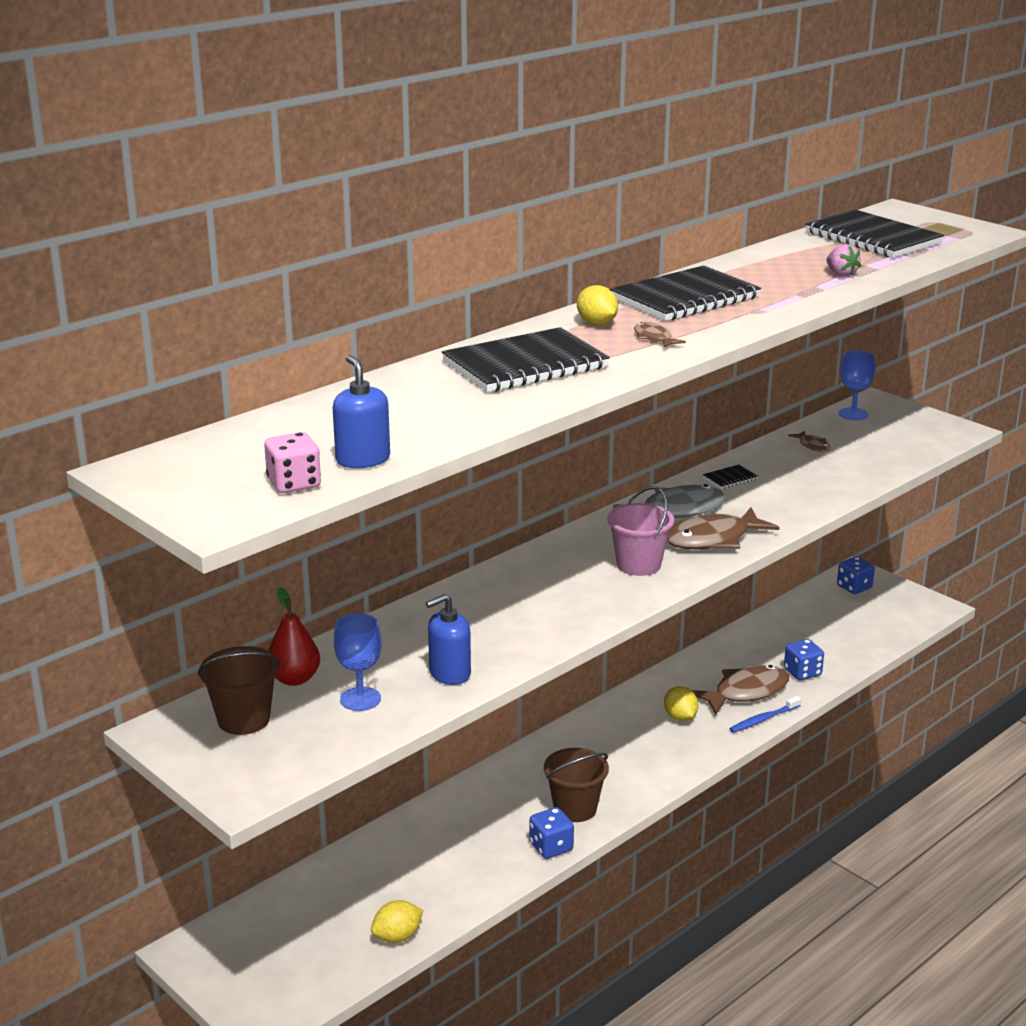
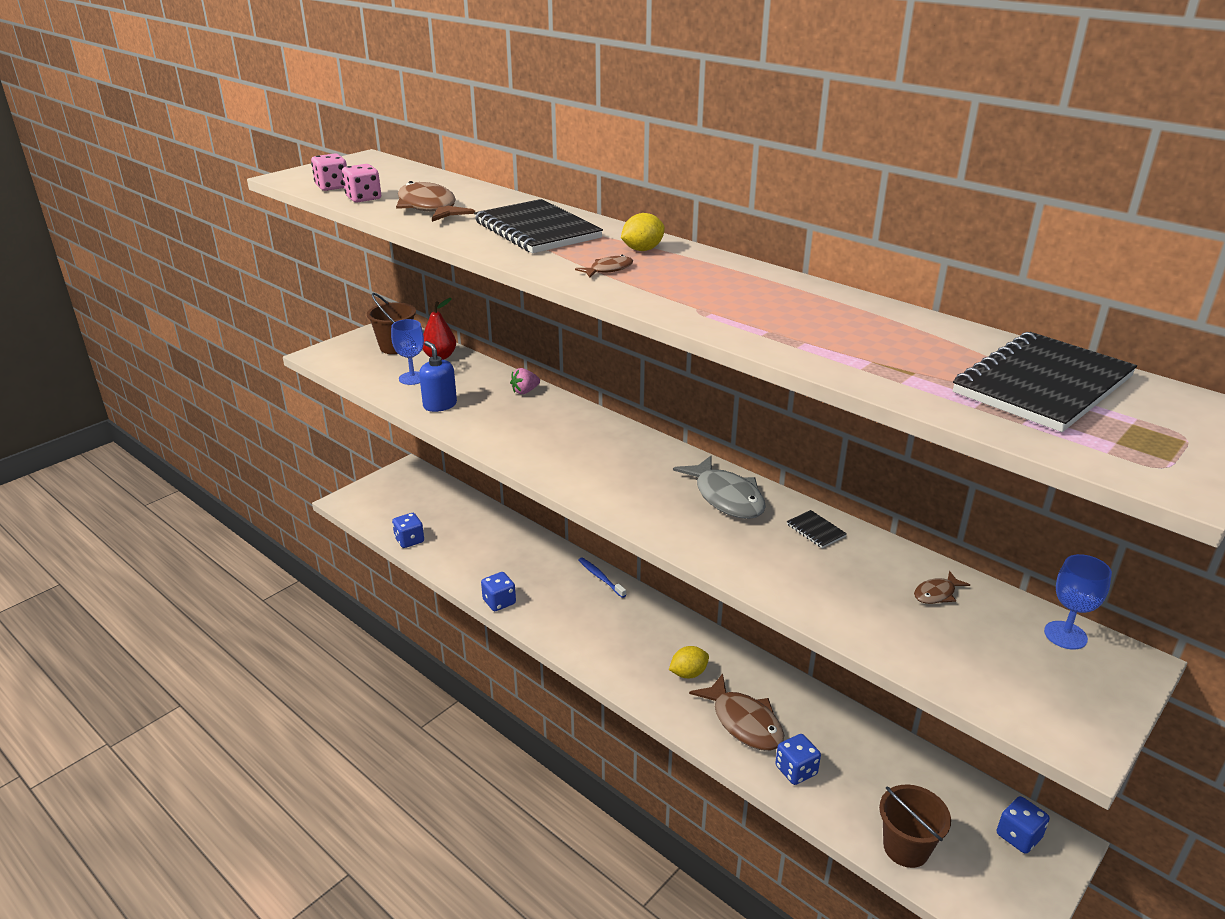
camera: 85 degrees right, 5 degrees up
(363, 459) = (363, 198): blue soap dispenser -> pink dice
(397, 937) = (409, 540): yellow lemon -> blue dice
(575, 808) = (547, 612): brown bucket -> brown bucket (906, 848)
(638, 565) = (612, 477): pink bucket -> none
(685, 298) = (729, 281): black notebook -> none
(713, 539) = (671, 518): brown fish -> brown fish (429, 208)
(763, 719) = (698, 734): blue toothbrush -> blue toothbrush (600, 578)
(841, 274) = (861, 358): pink strawberry -> pink strawberry (525, 391)

